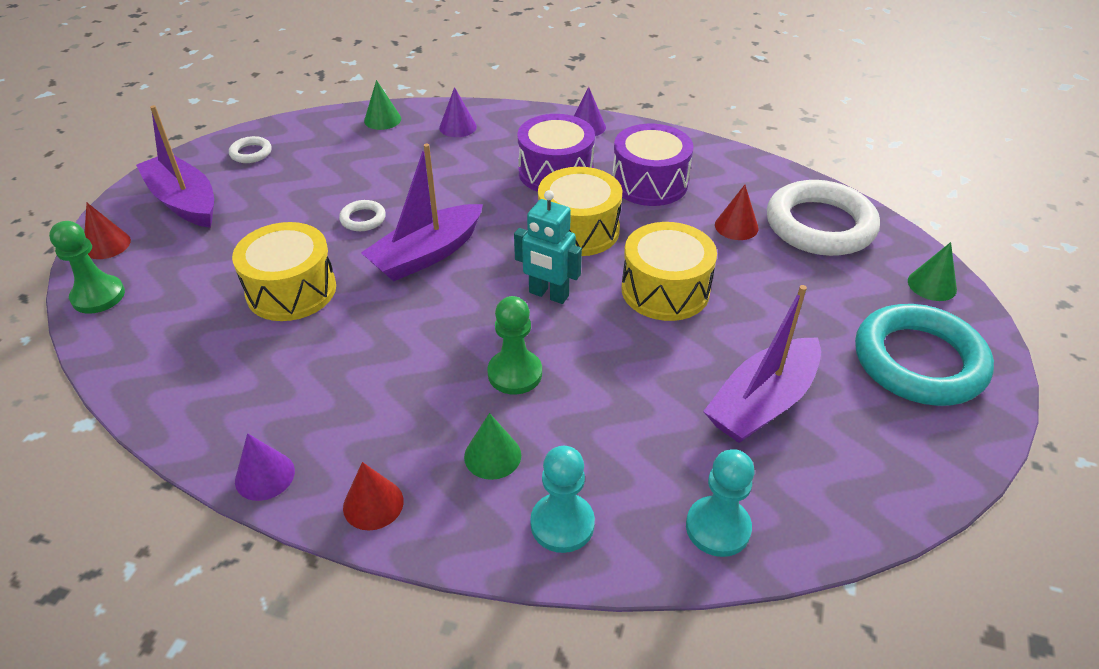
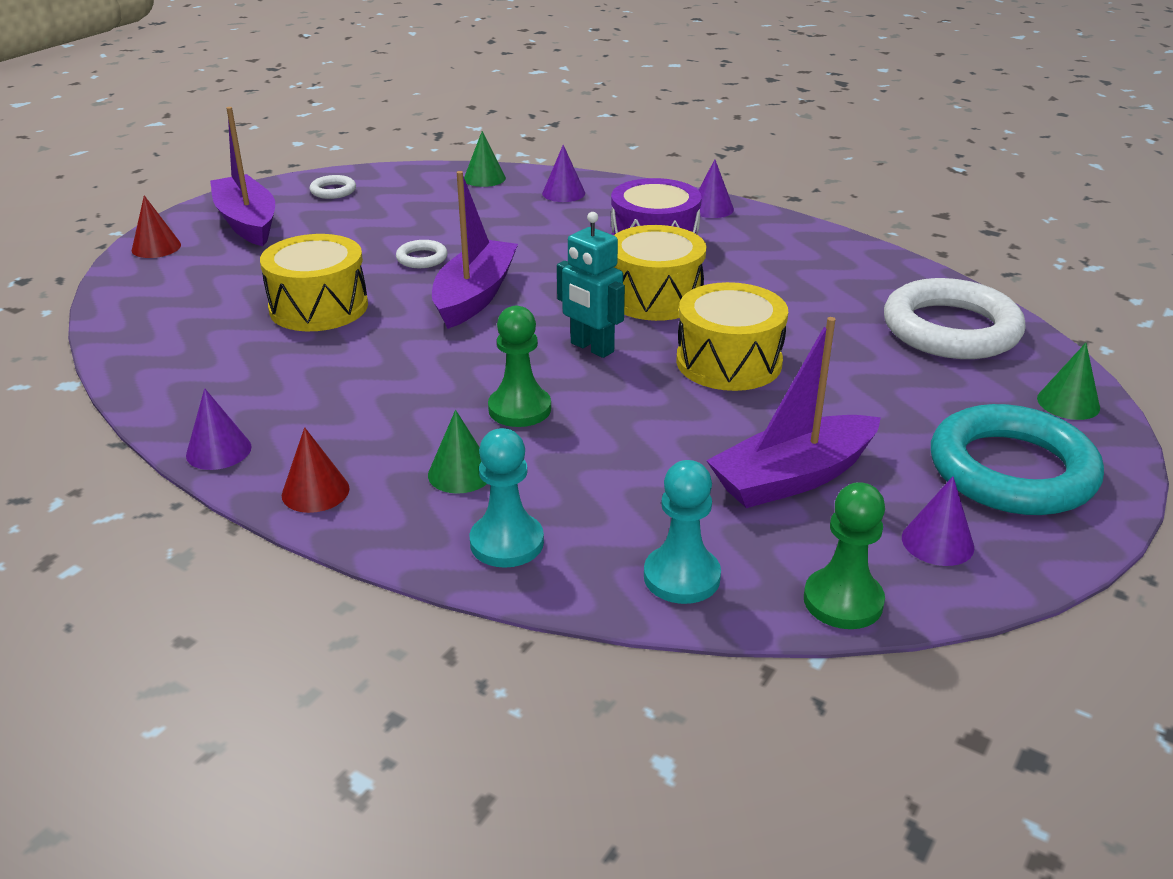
camera: 15 degrees right, 10 degrees down
(98, 296) = (128, 286): green pawn -> green pawn (843, 601)
(426, 254) = (475, 296): purple boat -> purple boat turned 135 degrees clockwise
(649, 183) = (759, 266): purple drum -> none
(736, 226) = (845, 317): red cone -> none
(894, 446) = (937, 542): none -> purple cone

